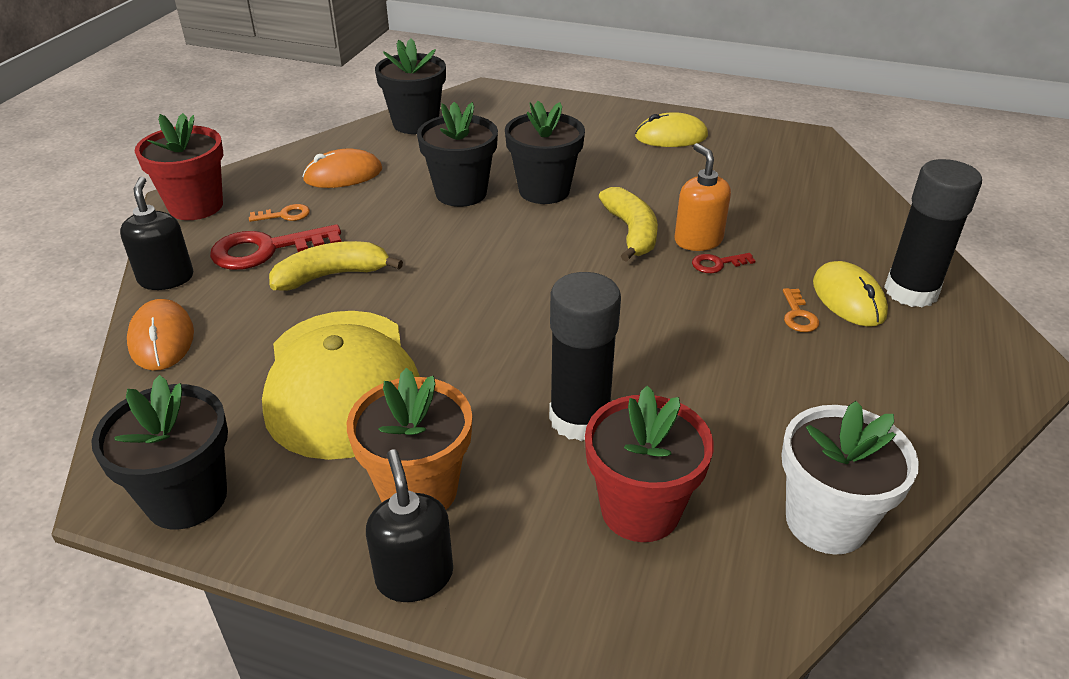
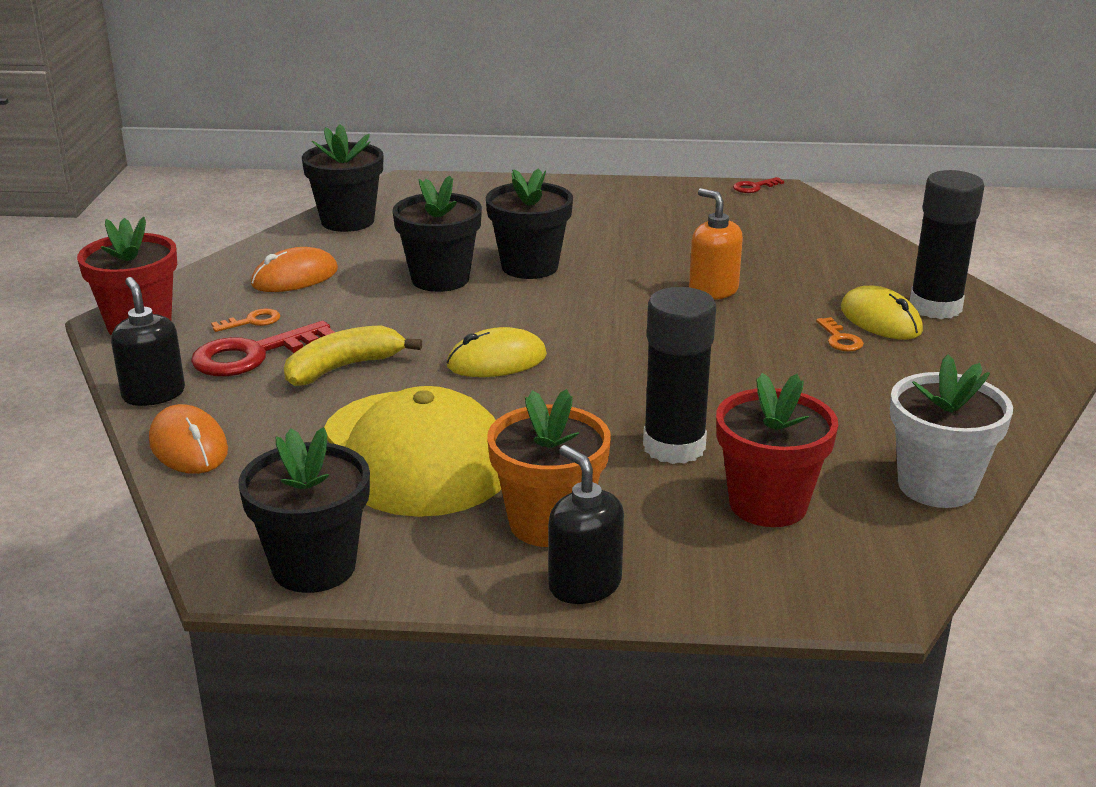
camera: 15 degrees left, 10 degrees down
(631, 232) = (642, 292): yellow banana -> none
(671, 136) = (638, 204): yellow mouse -> yellow mouse (496, 361)
(717, 264) = (742, 308): red key -> red key (754, 187)

